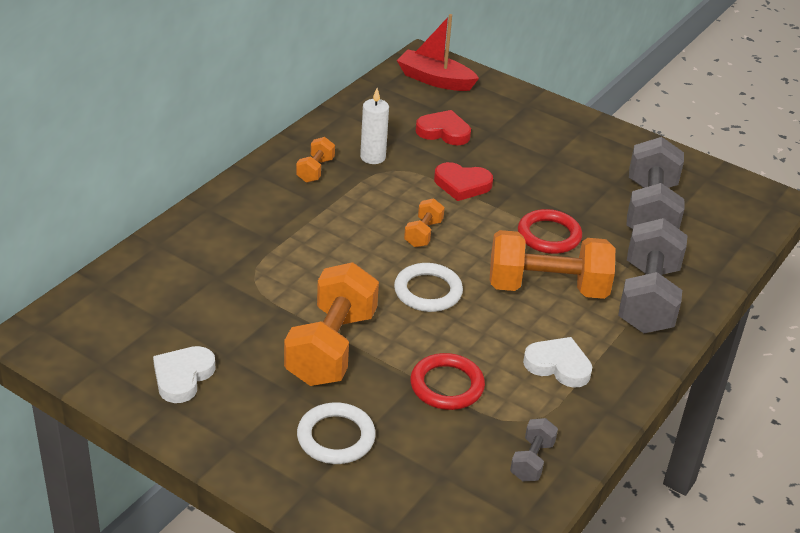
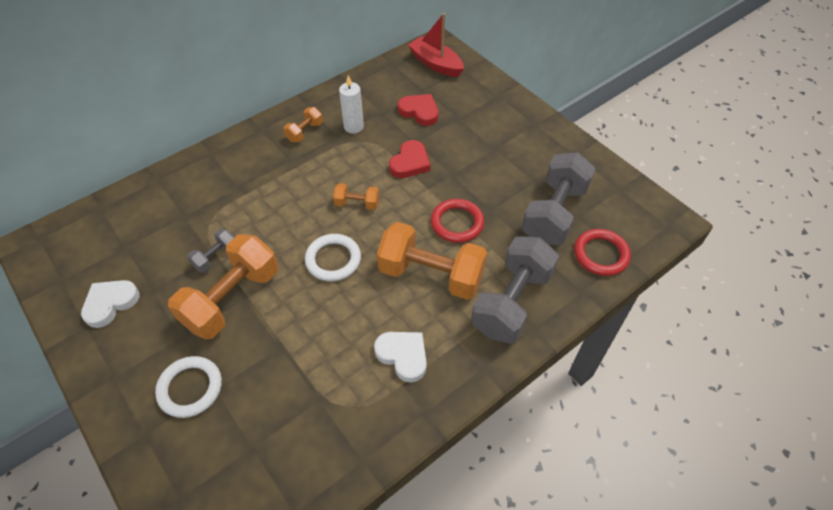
camera: 20 degrees right, 15 degrees up
(423, 233) = (357, 204): orange dumbbell -> orange dumbbell turned 60 degrees clockwise
(447, 385) = (302, 356): red ring -> red ring (601, 254)
(462, 185) = (410, 163): red heart -> red heart turned 90 degrees counterclockwise
(532, 461) = (333, 451): grey dumbbell -> grey dumbbell (215, 257)

